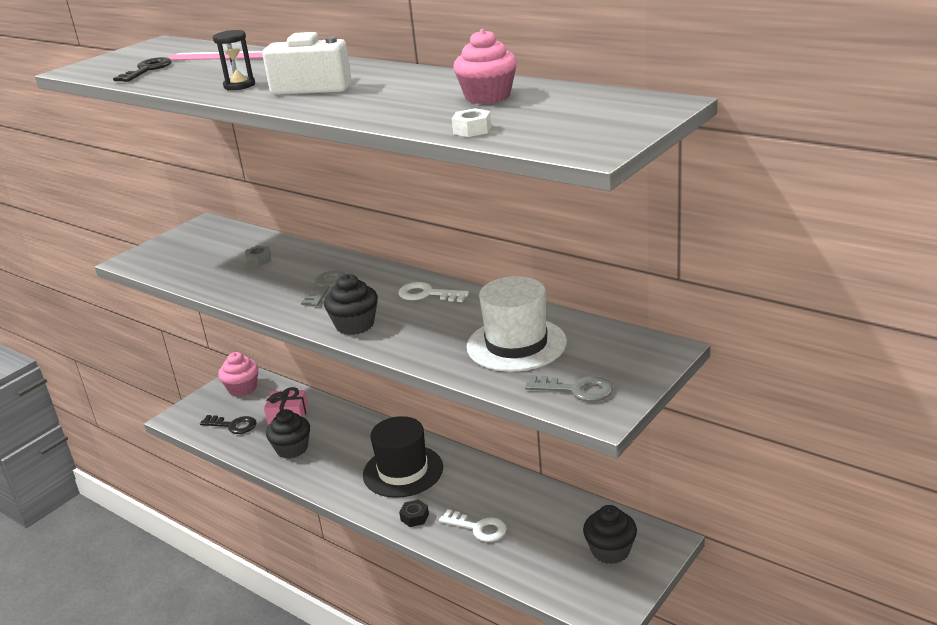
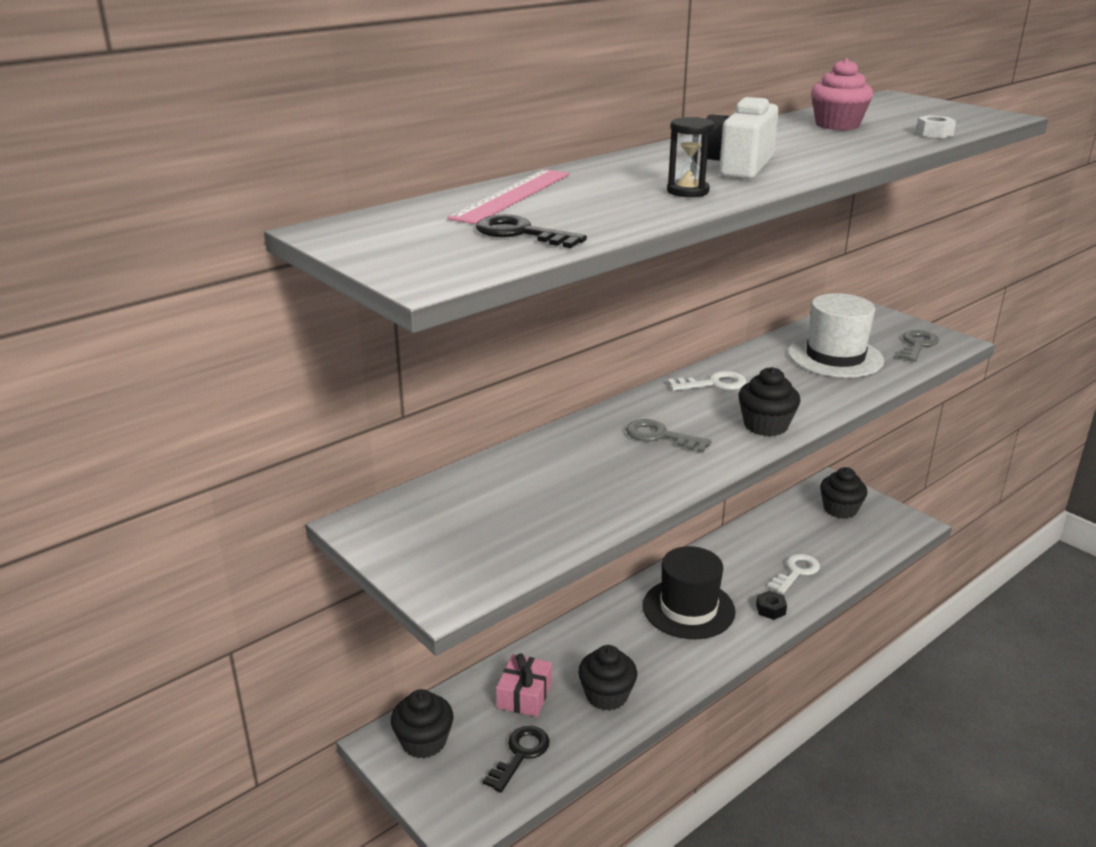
camera: 80 degrees left, 0 degrees up
(242, 388) = (424, 741): pink cupcake -> black cupcake
(259, 260) = (546, 478): grey nut -> none
(427, 294) = (713, 384): white key -> white key turned 135 degrees counterclockwise

